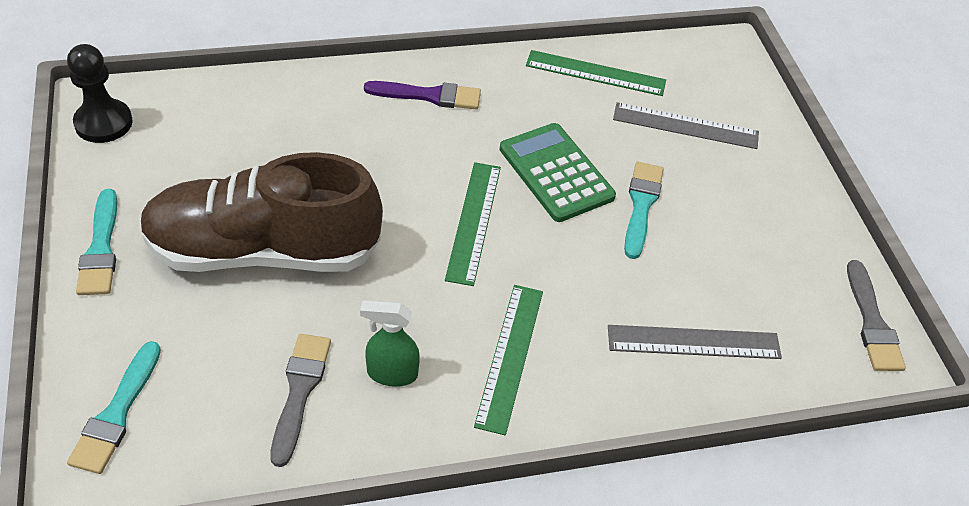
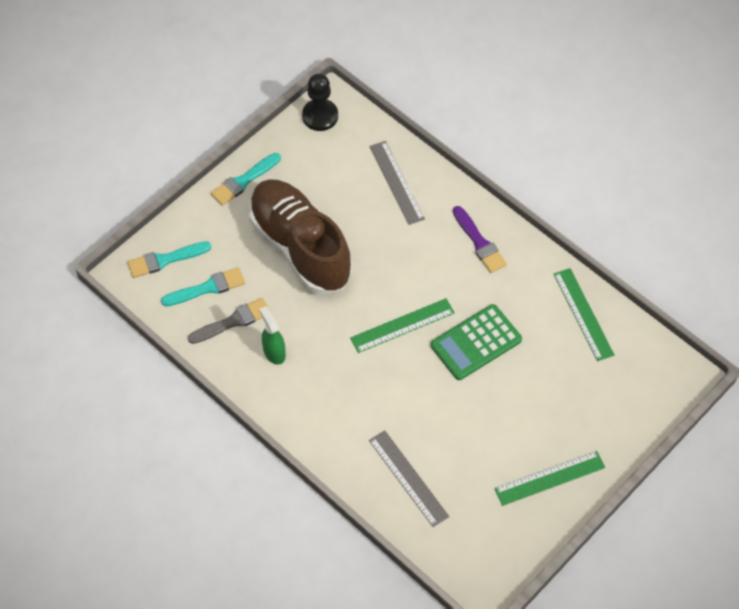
camera: 60 degrees right, 10 degrees up
(509, 356) = (326, 397): green ruler -> green ruler (549, 478)
(556, 173) = (476, 342): green calculator -> green calculator turned 150 degrees counterclockwise
(641, 205) = (489, 400): turquoise brush -> turquoise brush (207, 288)
(685, 126) = (581, 388): grey ruler -> grey ruler (397, 182)
(872, 322) = (501, 564): grey brush -> none

